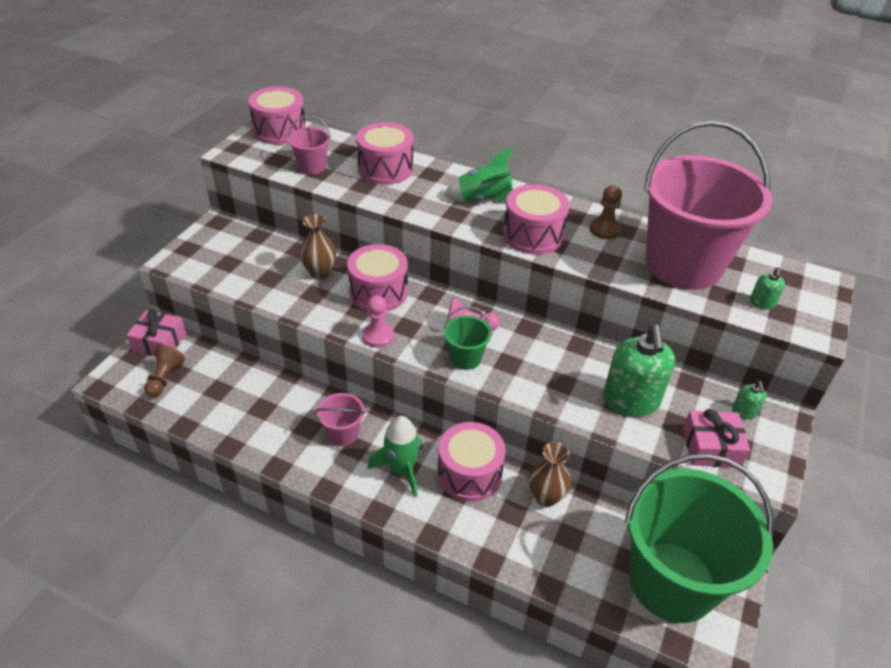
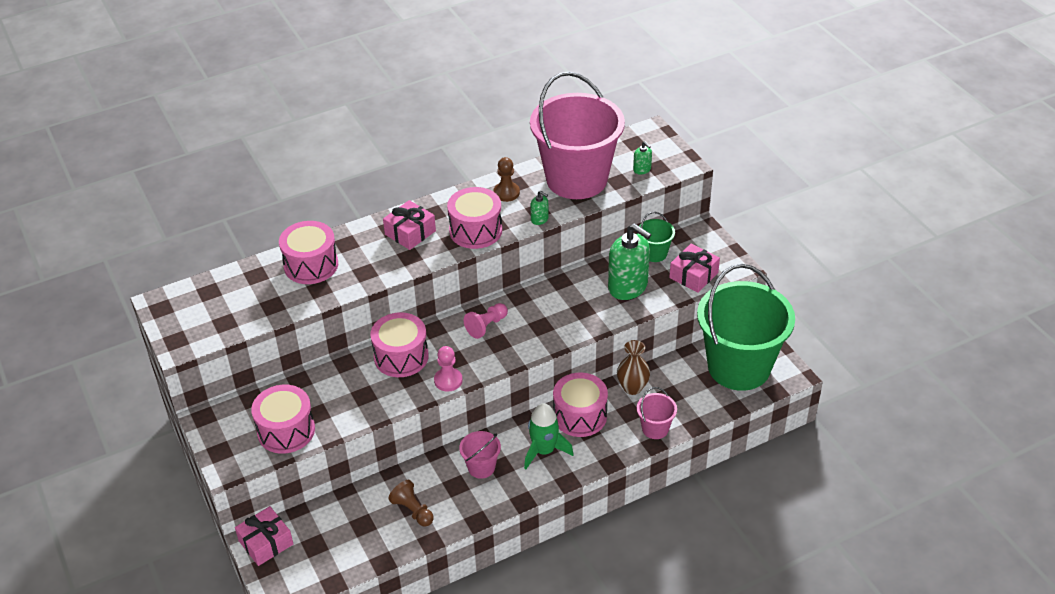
camera: 50 degrees left, 0 degrees up
(165, 378) = (315, 555): brown pawn -> brown pawn (413, 510)
(280, 131) = (180, 302): pink drum -> pink drum (286, 431)
(312, 167) = (259, 306): pink bucket -> pink bucket (655, 429)
(320, 272) = (342, 380): brown vase -> none
(465, 358) = (515, 345): green bucket -> green bucket (654, 253)
(484, 200) = (410, 233): green rocket -> pink gift
(744, 412) = (683, 243): green soap dispenser -> green soap dispenser (539, 219)

